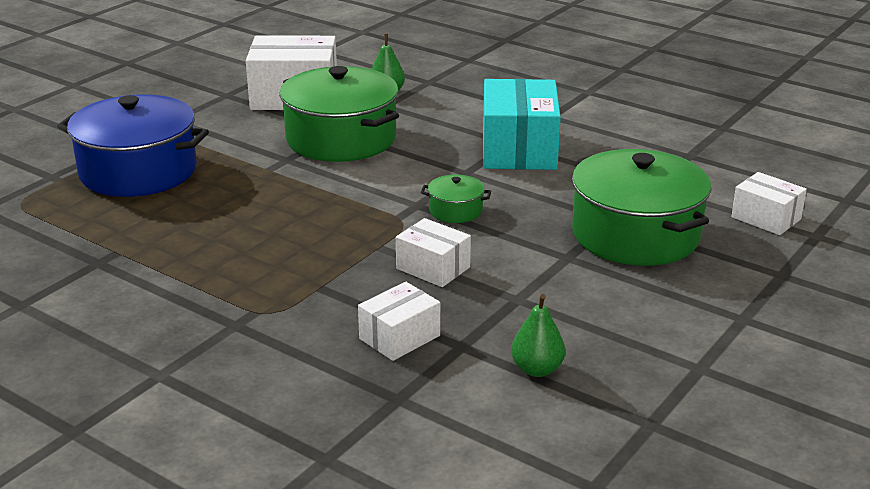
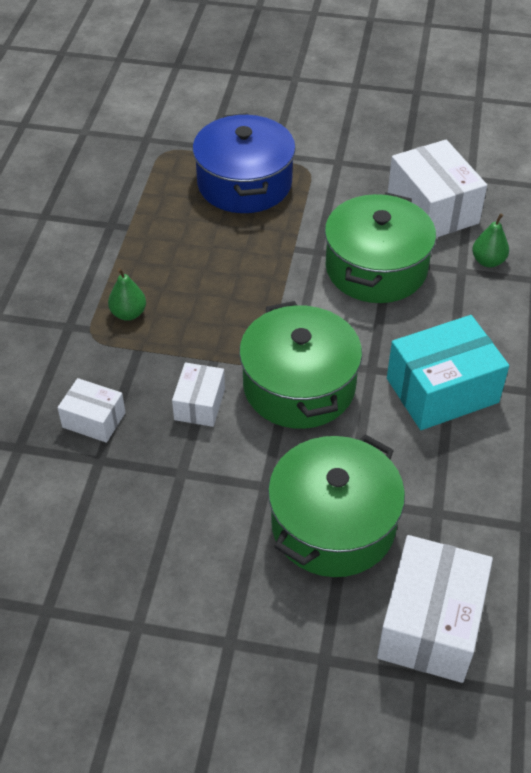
camera: 65 degrees right, 20 degrees up
(455, 210) = (299, 386): green pot -> green pot, size x2.29
(537, 369) = (88, 516): green pear -> green pear (128, 313)
(766, 218) = (430, 624): white box -> white box, size x1.82

